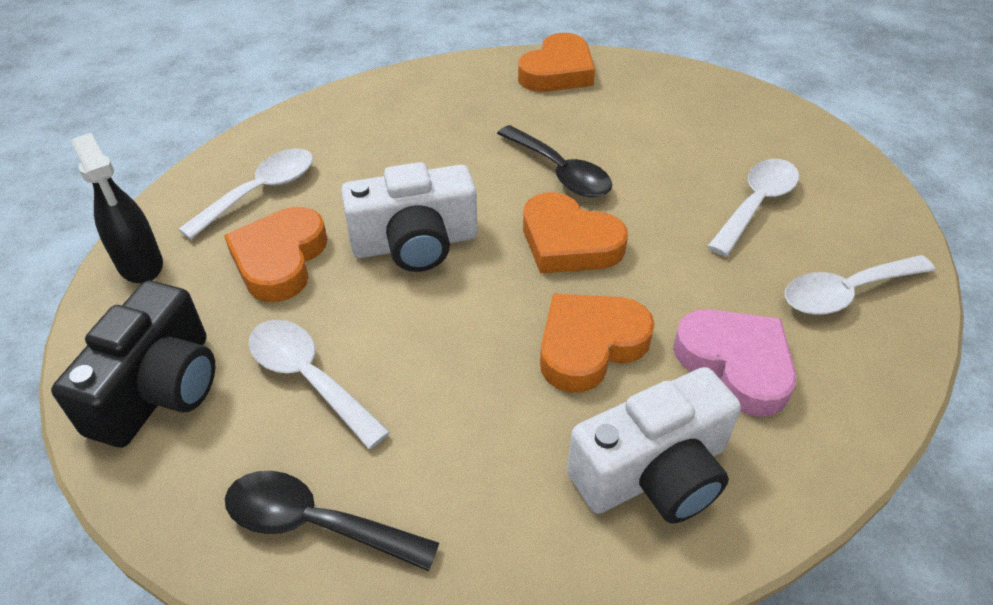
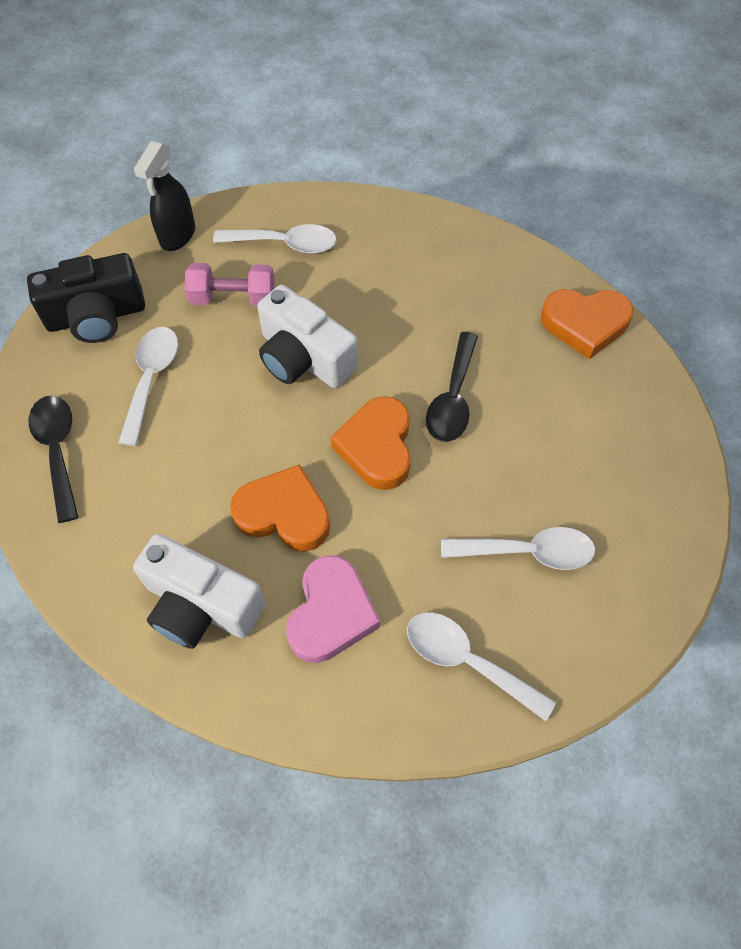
camera: 55 degrees right, 15 degrees up
(280, 259) = (233, 298): orange heart -> pink dumbbell

